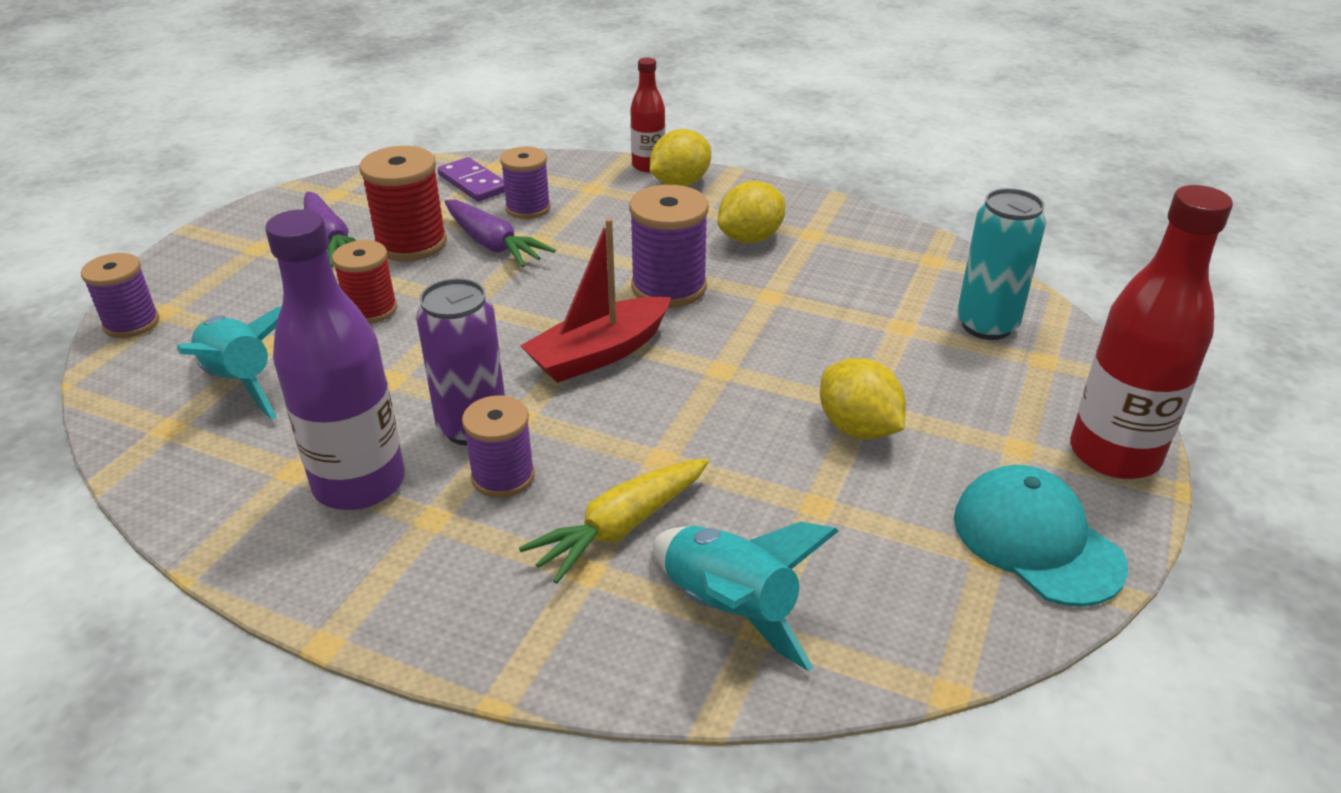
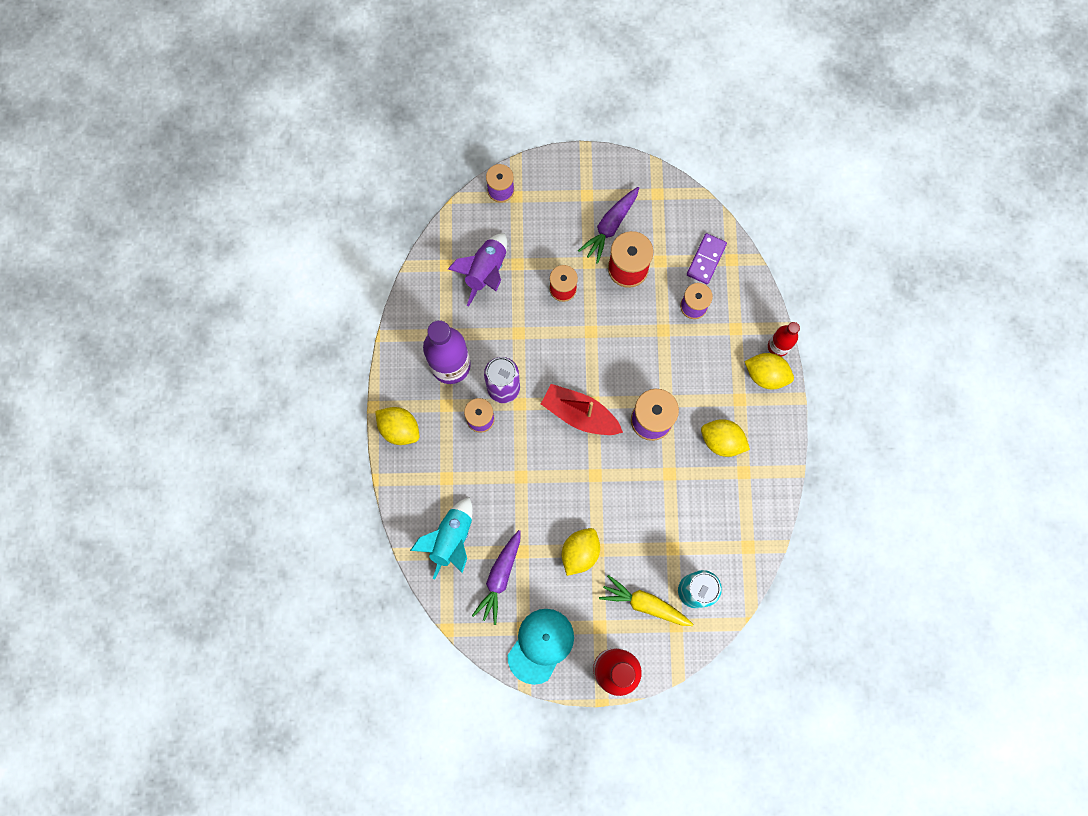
camera: 65 degrees right, 40 degrees up
(241, 382) = (486, 271): turquoise rocket -> purple rocket
(414, 613) = (399, 429): none -> yellow lemon
(493, 245) = (647, 310): purple carrot -> purple carrot (499, 577)
(620, 527) = (474, 480): yellow carrot -> yellow carrot (645, 603)

